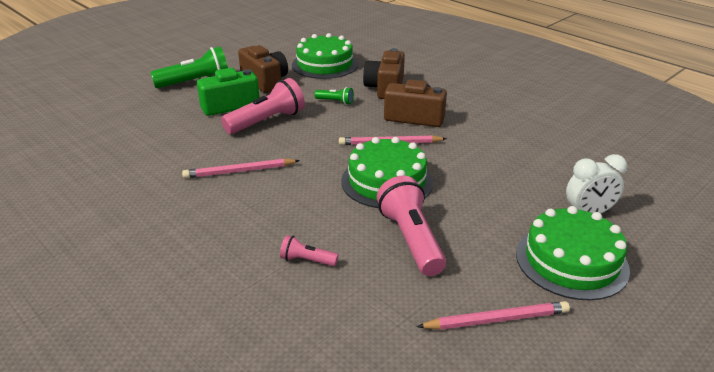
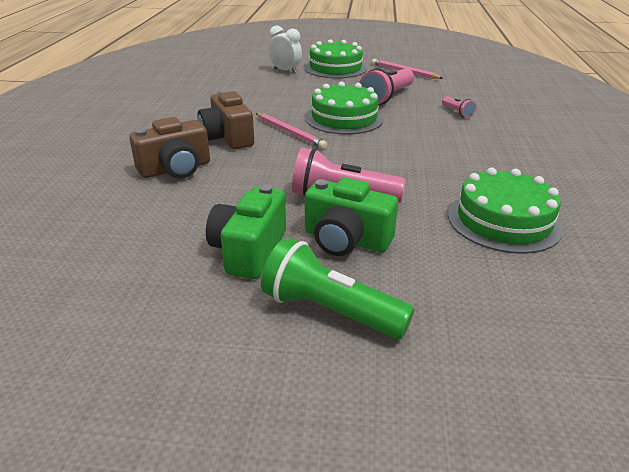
camera: 130 degrees left, 0 degrees up
(239, 171) = (433, 169): pink pencil -> none
(265, 81) = (249, 251): brown camera -> green camera
(325, 64) = (139, 233): green cake -> green cake (503, 221)
(335, 102) = (245, 181): green flashlight -> none

